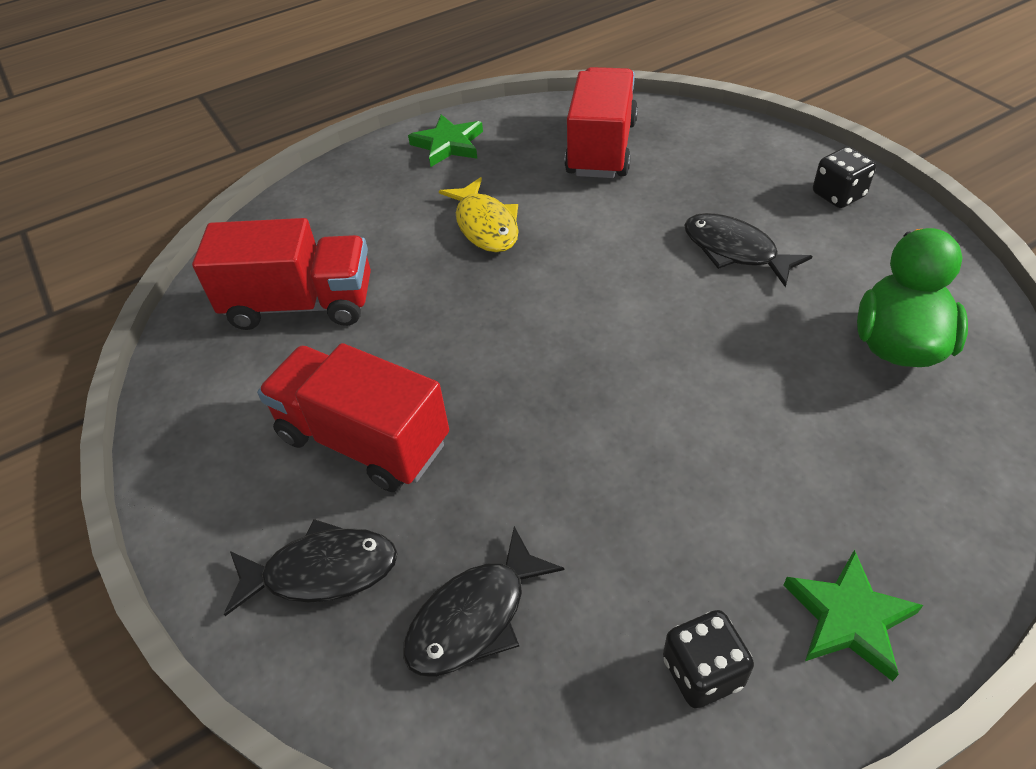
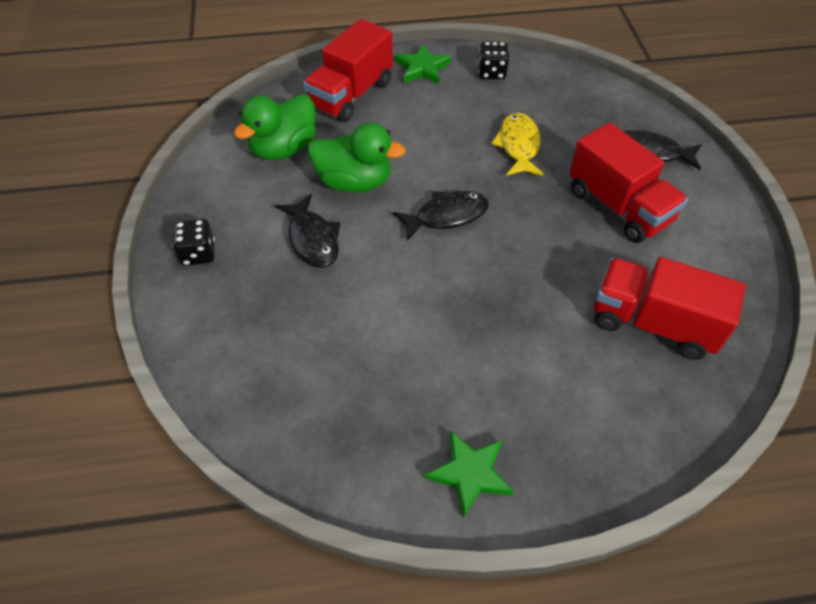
camera: 160 degrees left, 5 degrees up
(475, 617) = (579, 115): black fish -> black fish (446, 216)
(485, 225) = (479, 341): yellow fish -> yellow fish (518, 145)
(601, 148) = (326, 391): red truck -> red truck (351, 95)
(753, 334) = (354, 182): none -> green duck

